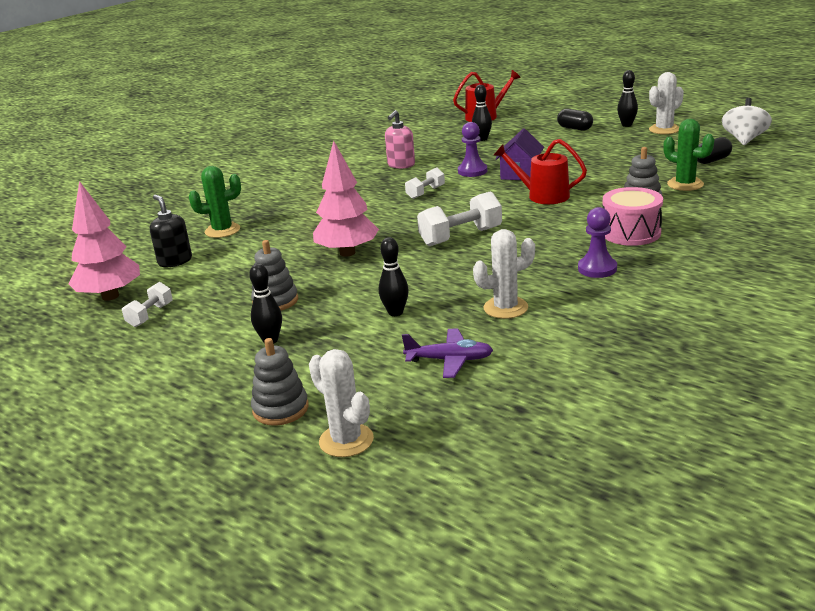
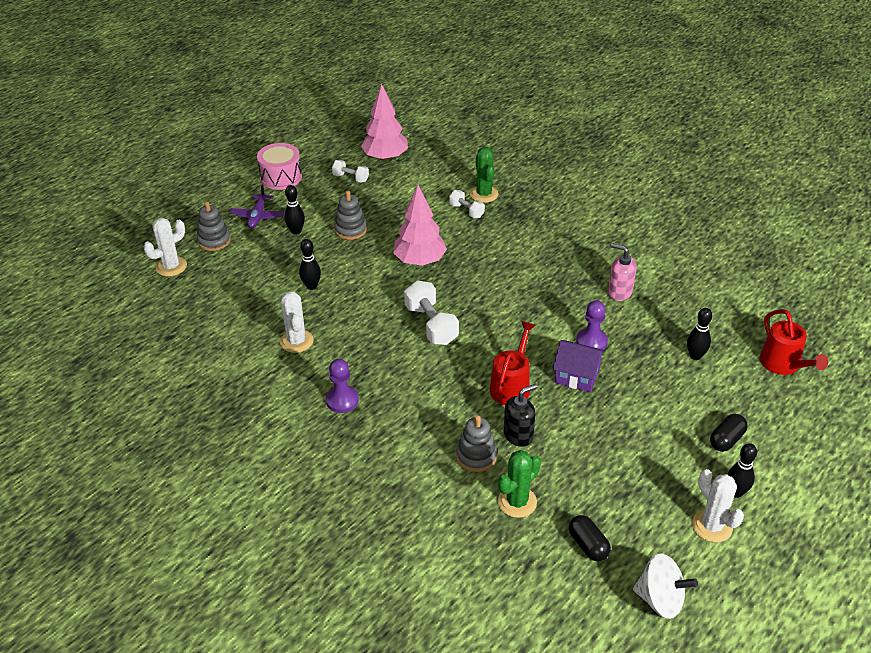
camera: 90 degrees right, 15 degrees up
(175, 261) = (433, 178): black soap dispenser -> black soap dispenser (518, 435)
(425, 192) = (539, 307): white dumbbell -> white dumbbell (466, 211)
(449, 360) = (237, 309): purple plane -> purple plane (258, 216)
(631, 233) = (406, 434): pink drum -> pink drum (281, 177)

